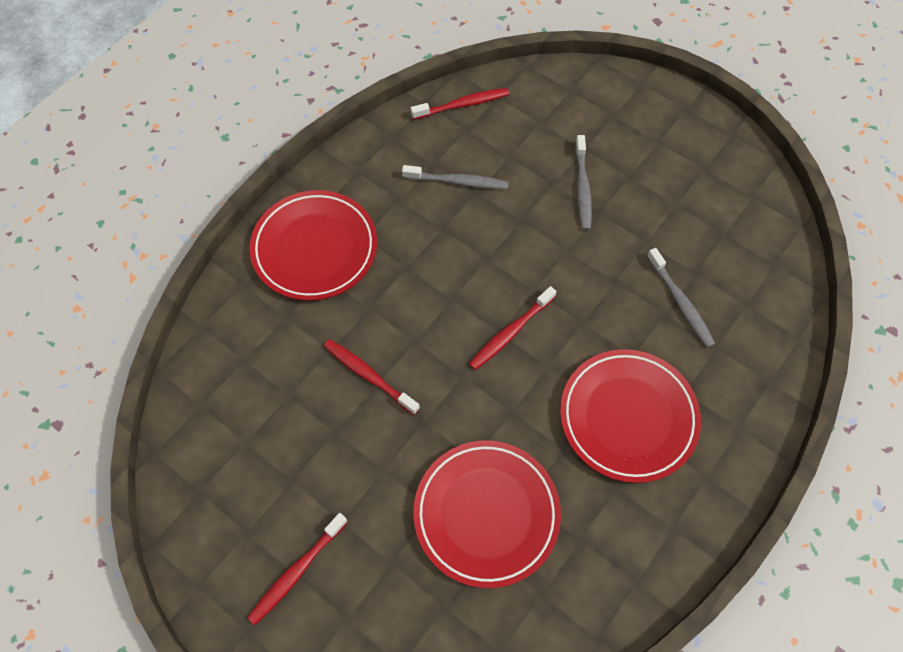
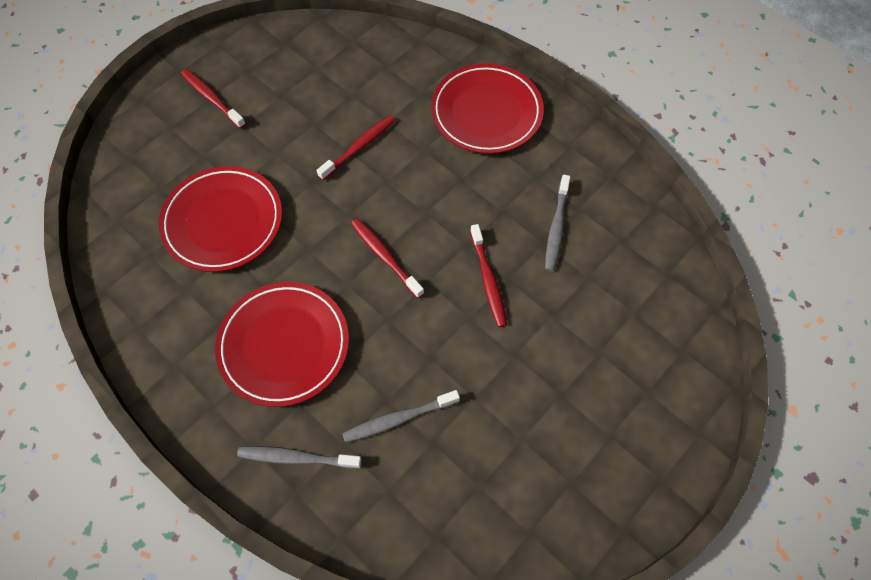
camera: 95 degrees right, 0 degrees up
(462, 105) = (655, 239): red toothbrush -> red toothbrush (488, 280)
(582, 188) = (546, 343): grey toothbrush -> grey toothbrush (297, 458)

